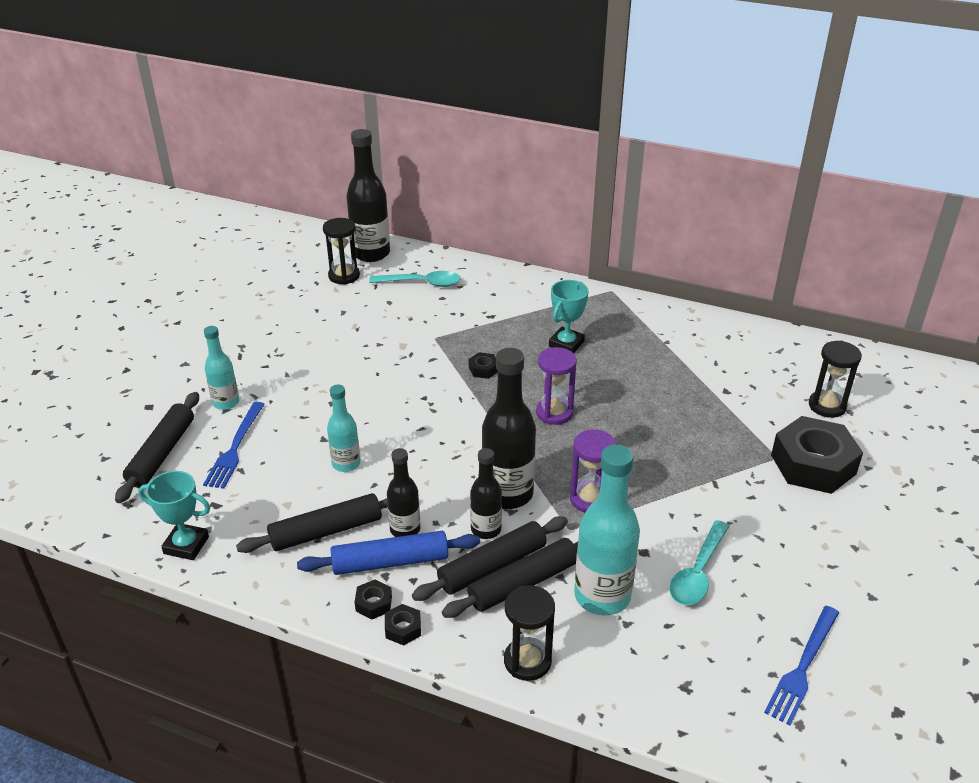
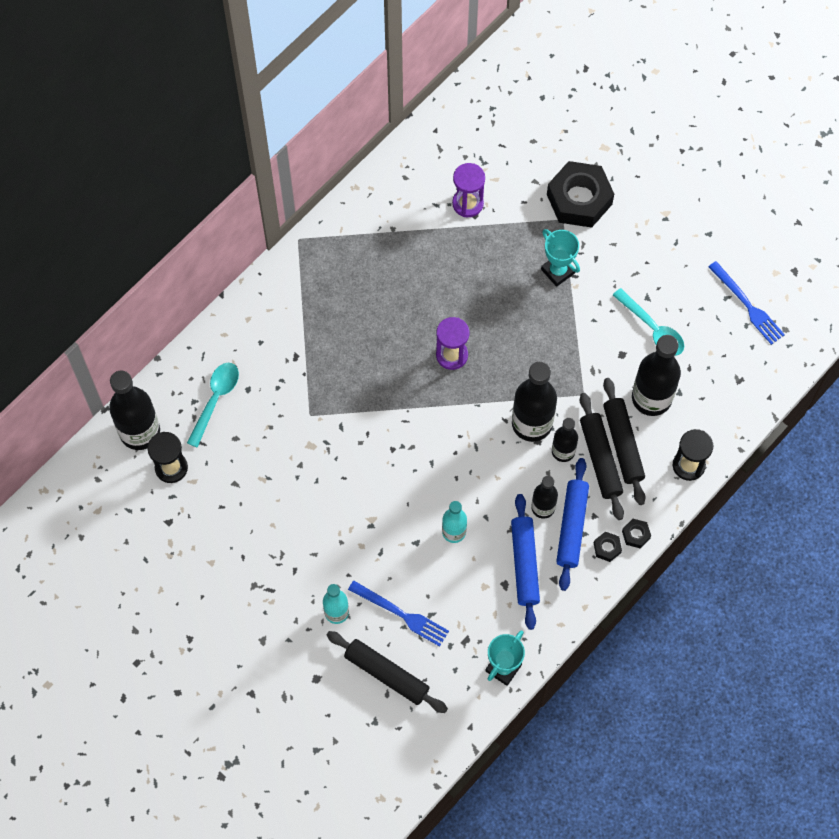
camera: 70 degrees left, 30 degrees up
(326, 531) = (524, 564): black rolling pin -> blue rolling pin
(483, 369) = (373, 389): black nut -> none
(566, 344) = (364, 310): turquoise trophy -> turquoise trophy (558, 271)
(590, 499) = (558, 368): purple hourglass -> purple hourglass (467, 203)
(602, 596) = (651, 398): turquoise bottle -> black bottle
(827, 406) = (520, 153): black hourglass -> none

